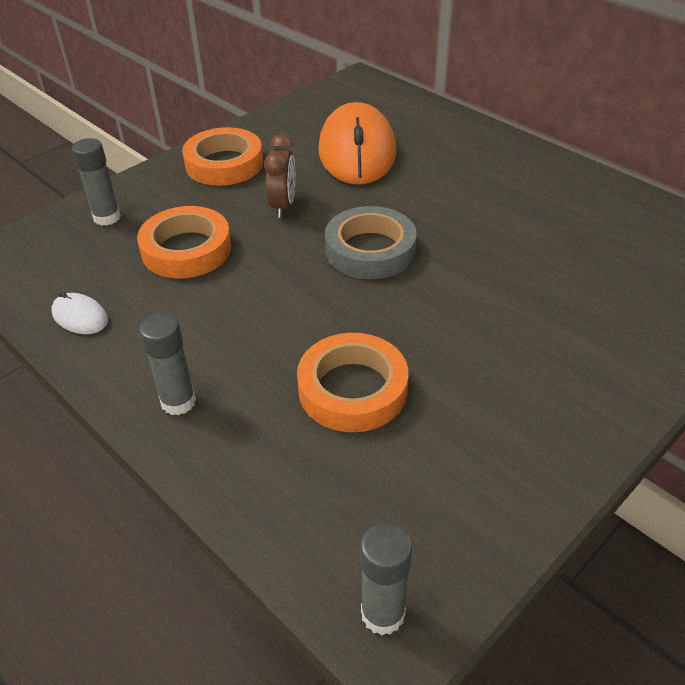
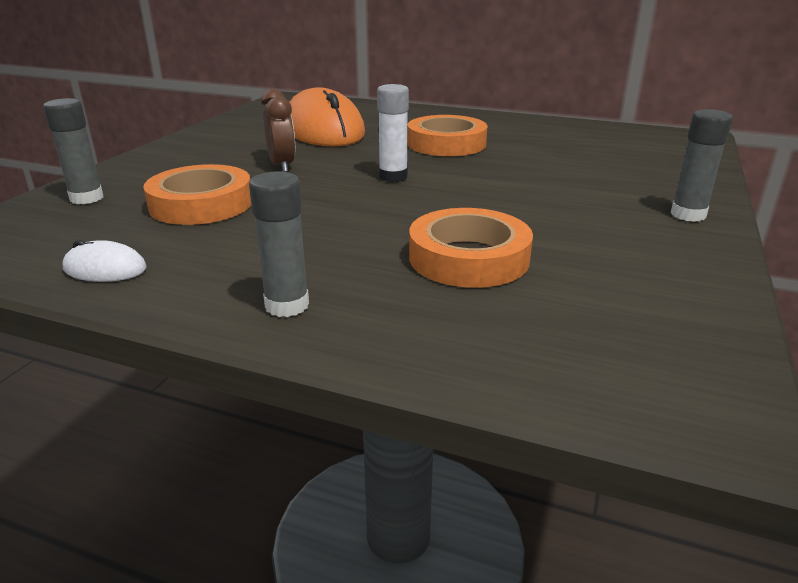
camera: 25 degrees left, 15 degrees down
(224, 164) = (197, 151): orange tape -> orange tape (446, 144)
(370, 250) = (393, 177): grey tape -> white glue stick
(383, 613) = (684, 406): grey glue stick -> grey glue stick (688, 215)

